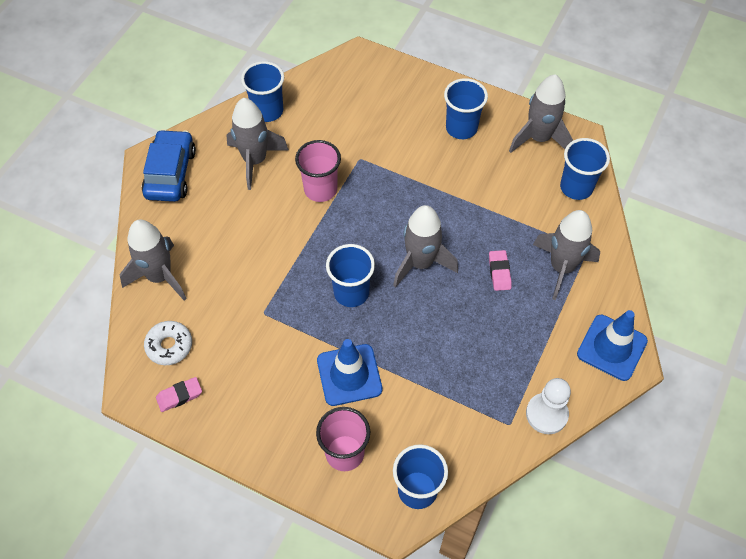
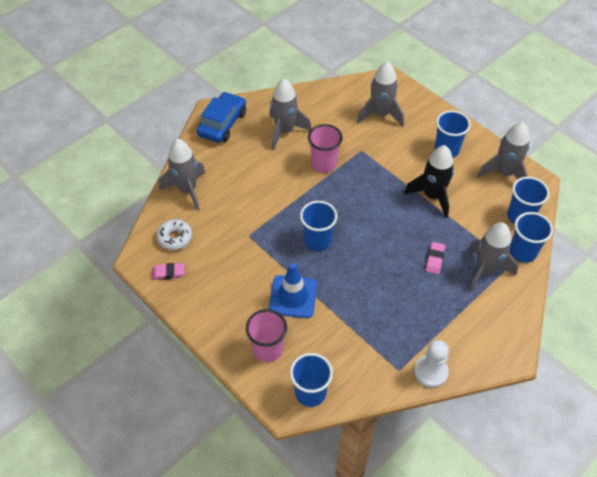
camera: 20 degrees right, 5 degrees down
(267, 111) = (307, 100): blue cup -> blue cup (522, 252)
(420, 263) = (377, 235): grey rocket -> grey rocket (380, 114)
(466, 192) = (432, 196): none -> black rocket
(612, 347) = (502, 340): blue traffic cone -> none

